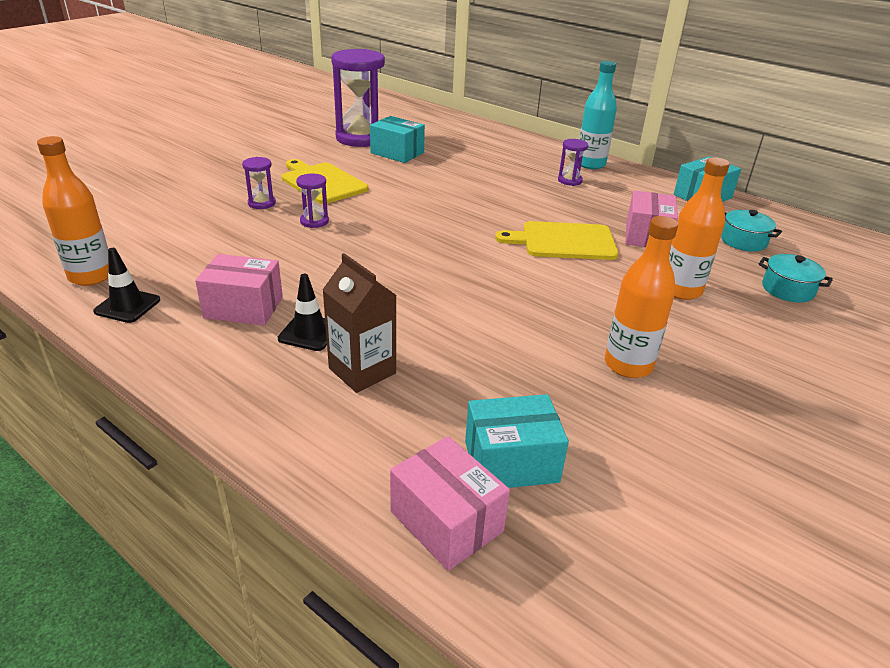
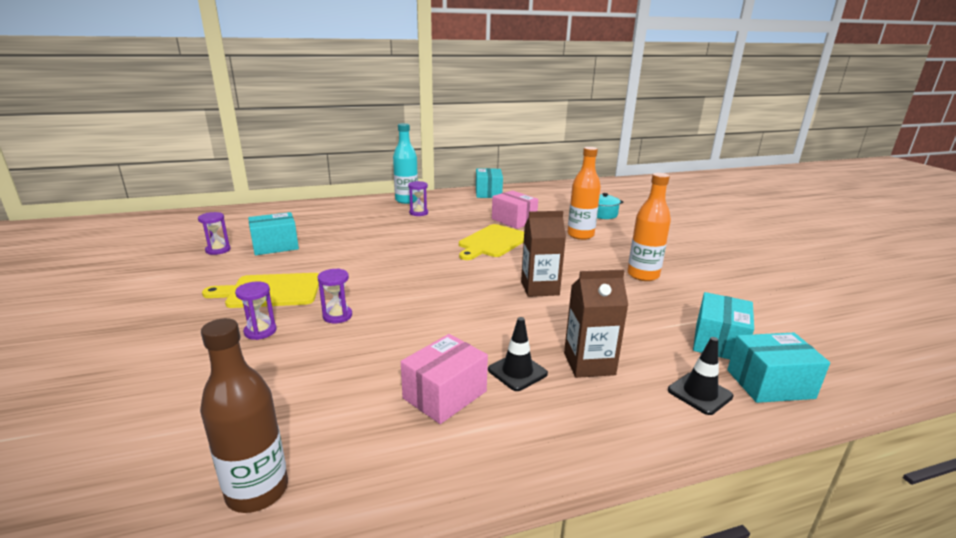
camera: 55 degrees left, 10 degrees down
(91, 276) = (257, 491): orange bottle -> brown bottle
(127, 306) = (362, 473): black traffic cone -> black traffic cone (699, 393)
(360, 138) = (218, 250): purple hourglass -> purple hourglass, size x0.45
(446, 521) = (770, 384): pink box -> turquoise box
(489, 300) = (539, 288): none -> brown carton
(743, 241) = (547, 204): turquoise pot -> none

